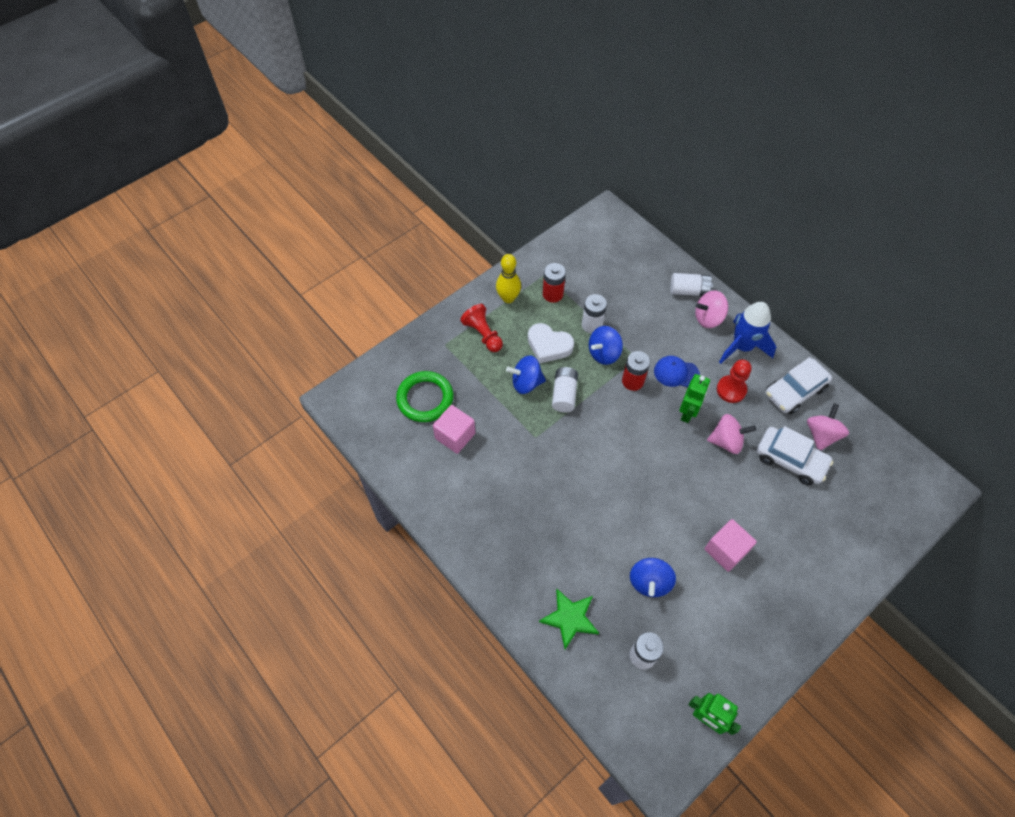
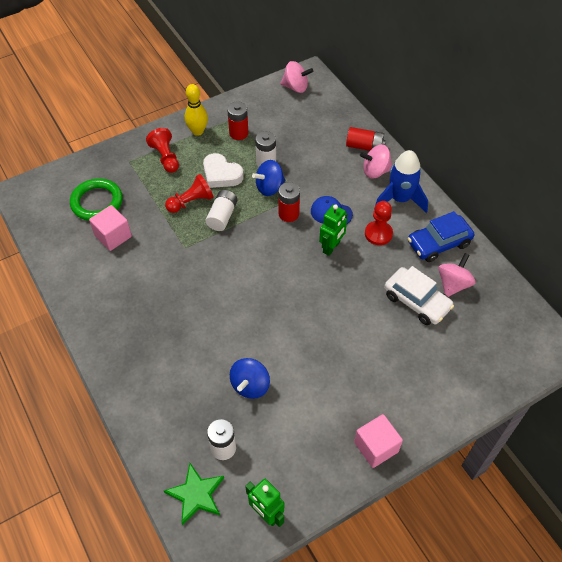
camera: 10 degrees right, 5 degrees down
(526, 383) = (191, 202): blue spinning top -> red pawn
(570, 618) = (166, 404): green star -> green star (196, 494)
(689, 291) = (364, 146): white battery -> red battery
(726, 441) = (360, 276): pink spinning top -> pink spinning top (296, 87)
(726, 550) = (331, 370): pink cube -> pink cube (376, 447)
(795, 391) = (439, 243): white car -> blue car

